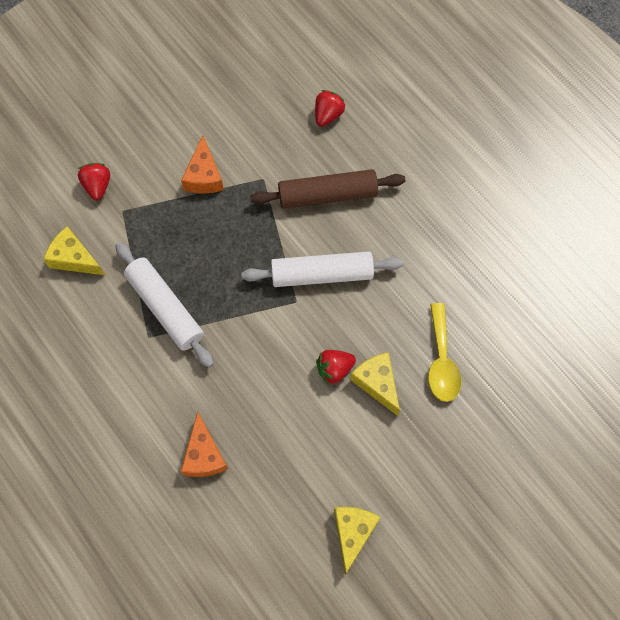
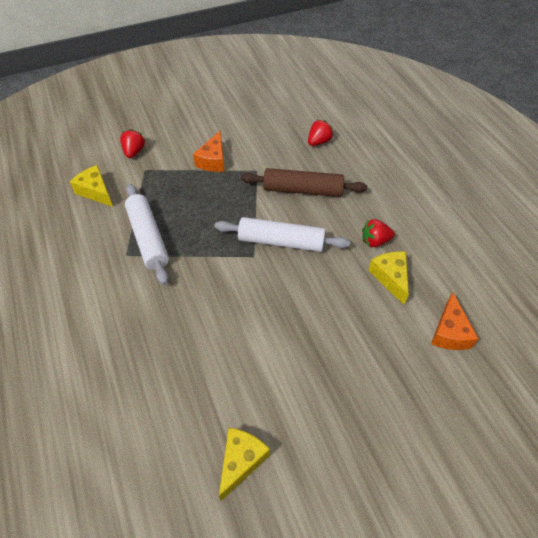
camera: 15 degrees right, 15 degrees down
(204, 455) = (132, 355): orange cheese -> orange cheese (449, 332)
(334, 369) = (269, 313): red strawberry -> red strawberry (375, 241)
(377, 383) = (303, 333): yellow cheese -> yellow cheese (390, 278)
(441, 361) = (366, 329): yellow spoon -> none

